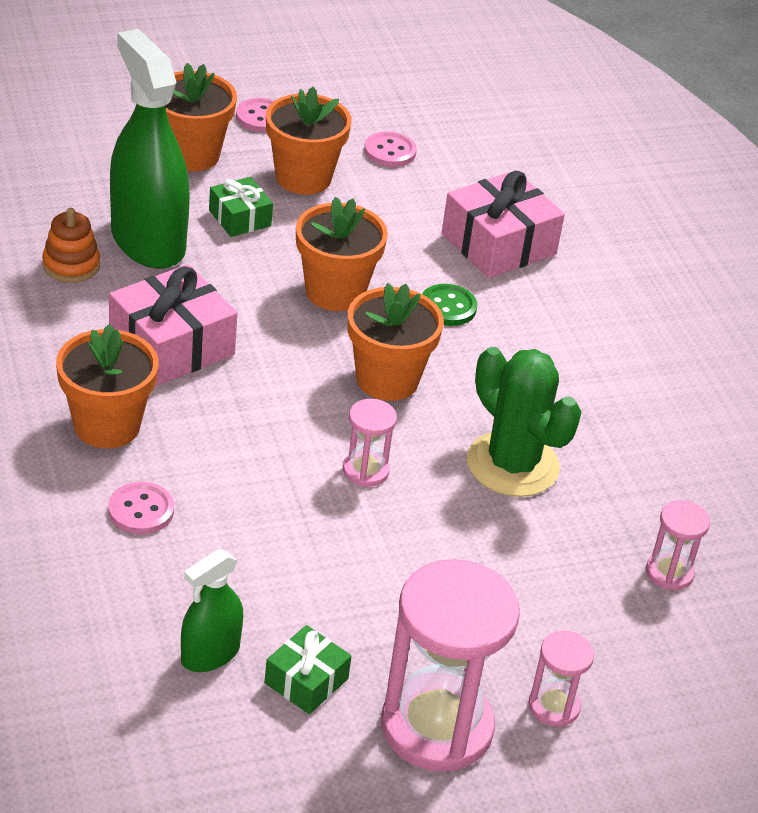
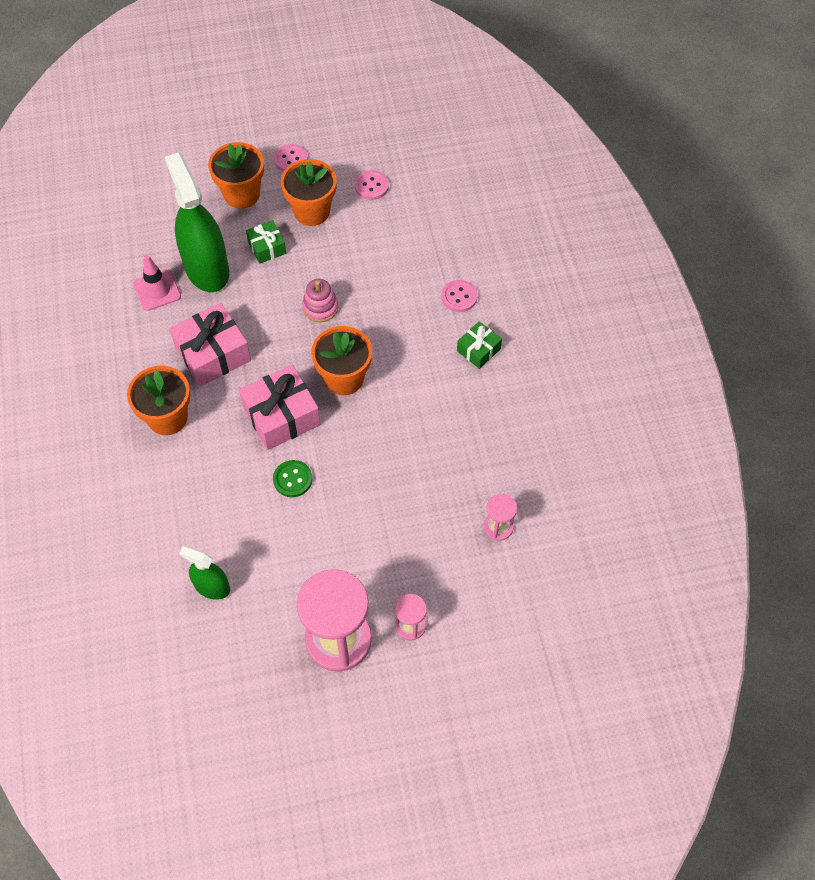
camera: 10 degrees right, 20 degrees up
(71, 265) = (157, 290): orange stacking toy -> pink traffic cone
(141, 510) = (182, 482): pink button -> pink button (459, 297)
(210, 654) = (212, 587): green spray bottle -> green spray bottle turned 60 degrees clockwise
(306, 681) = (266, 606): green gift -> green gift (478, 350)
(335, 292) = (320, 307): orange flower pot -> pink stacking toy
(365, 470) = (321, 450): pink hourglass -> none
(448, 307) = (391, 318): green button -> green button (292, 479)
(498, 244) = (432, 264): pink gift -> pink gift (281, 416)
(512, 465) = (413, 444): green cactus -> none

